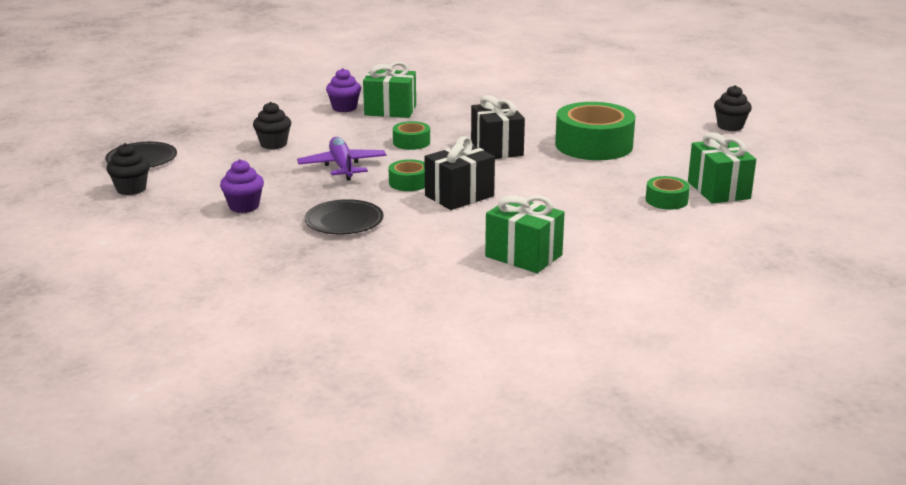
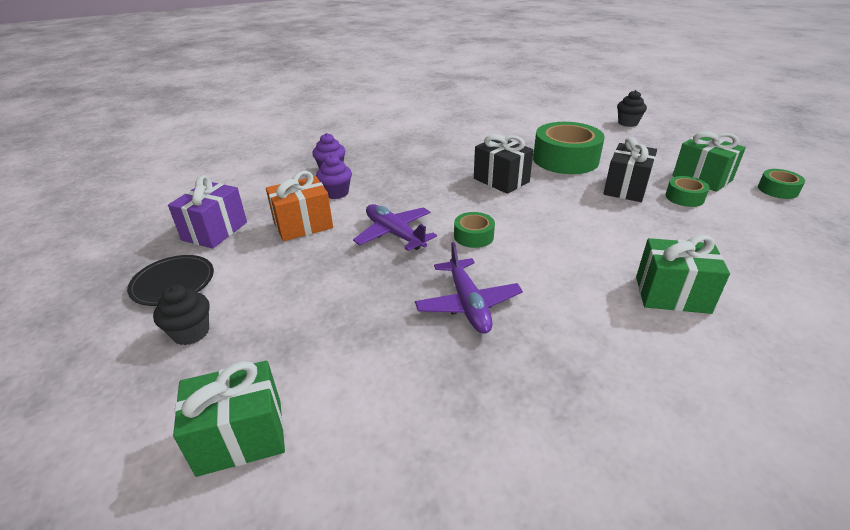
camera: 25 degrees left, 10 degrees up
(200, 133) = (215, 231): none -> purple gift
(244, 206) = (346, 317): purple cupcake -> purple cupcake (336, 193)
(273, 144) = (303, 225): black cupcake -> orange gift
(344, 221) = (468, 304): black plate -> purple plane
(390, 110) = (373, 163): green gift -> green gift (240, 436)
(411, 142) = (426, 191): green tape -> green tape (777, 190)
(459, 196) = (533, 239): black gift -> black gift (626, 188)

